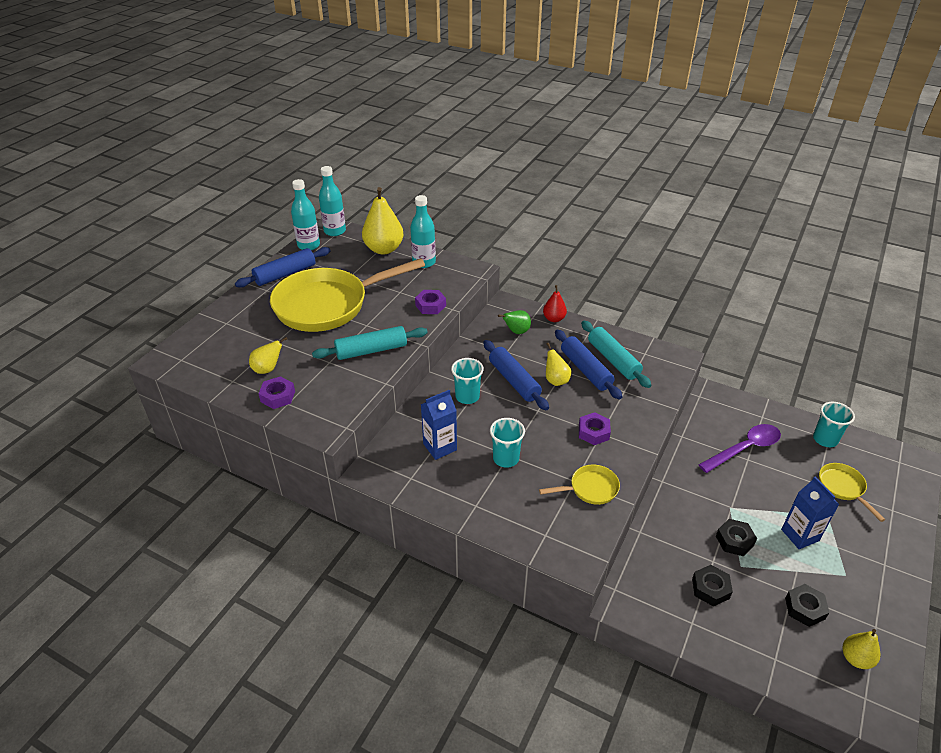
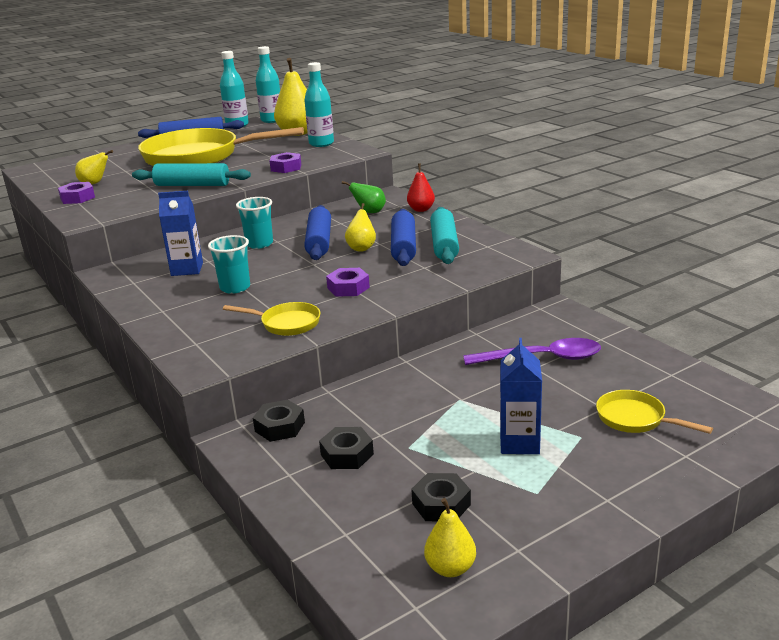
camera: 30 degrees right, 15 degrees down
(734, 540) = (428, 425): black nut -> black nut (280, 427)
(825, 439) = (664, 374): turquoise cup -> none
(843, 488) = (635, 419): yellow pan -> yellow pan turned 60 degrees counterclockwise

